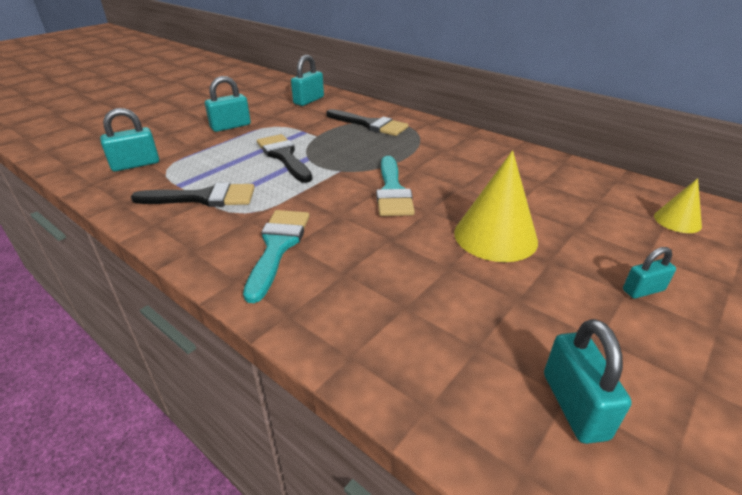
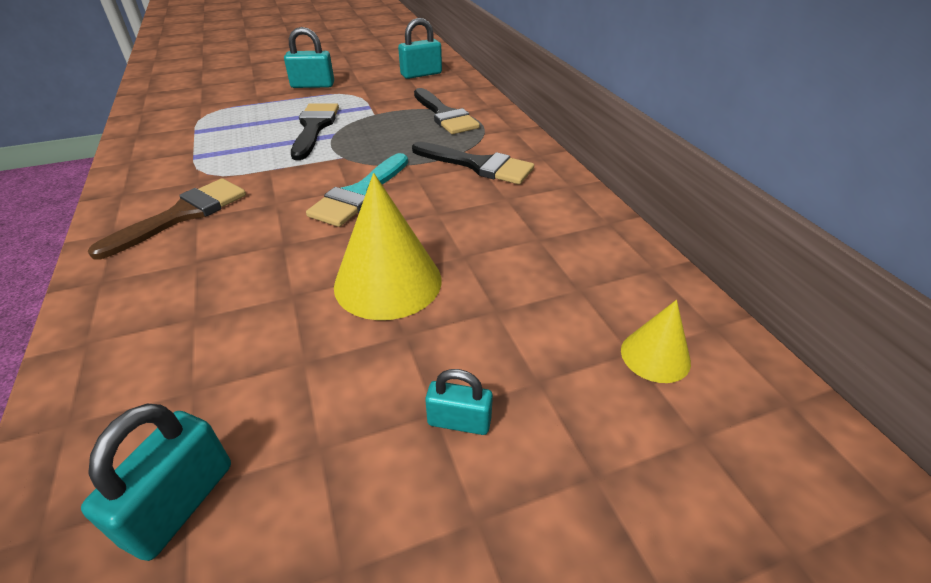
camera: 30 degrees right, 5 degrees up
(135, 164) = (191, 103): turquoise padlock -> none
(203, 198) = (195, 149): black brush -> black brush (478, 165)
(278, 247) = (183, 215): turquoise brush -> brown brush

